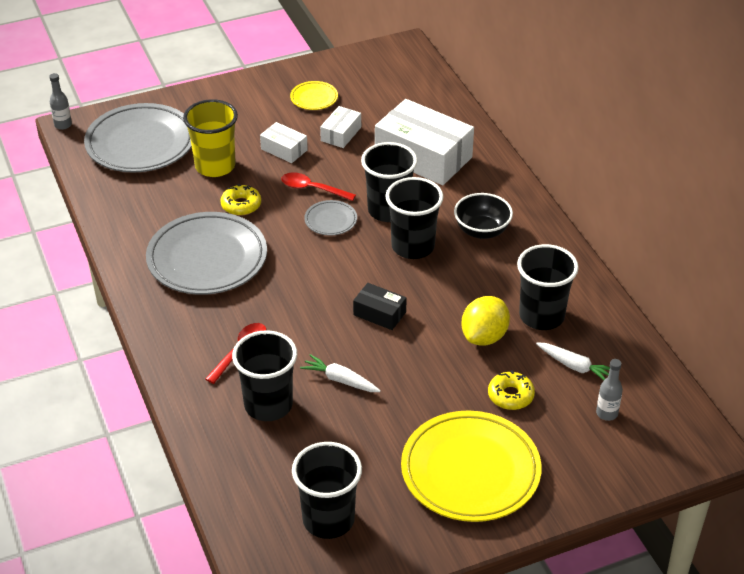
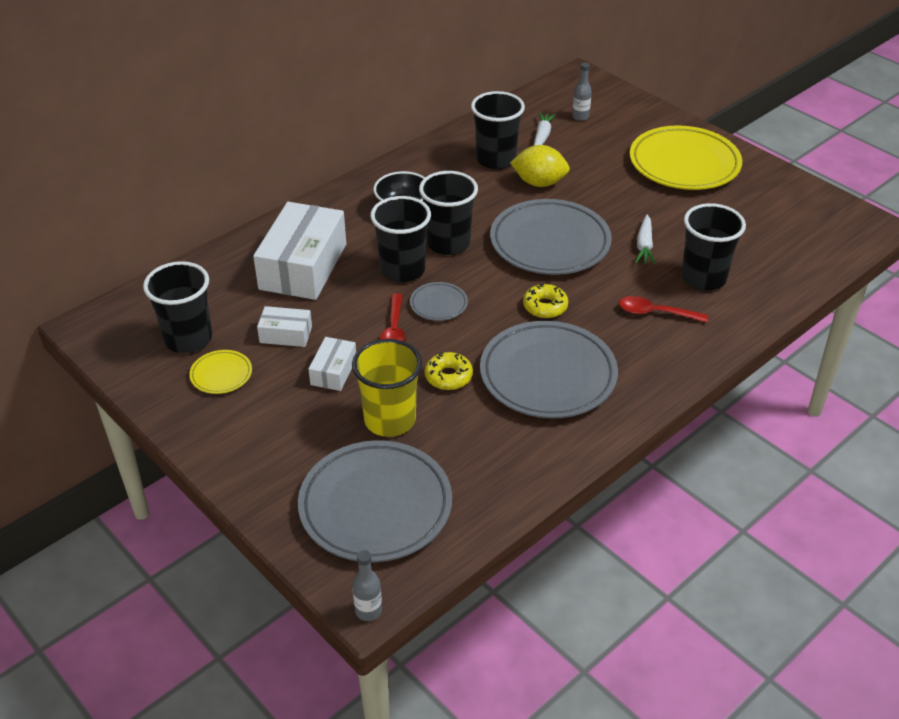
camera: 110 degrees left, 0 degrees up
(328, 519) = (785, 217): black cup -> black cup (188, 339)
(379, 313) = (550, 243): black box -> grey plate
(510, 395) = (595, 159): yellow donut -> yellow donut (545, 306)

